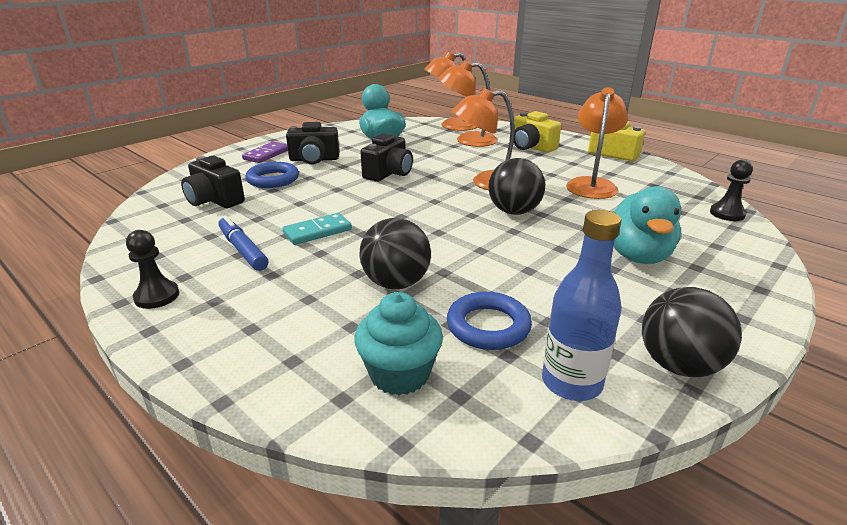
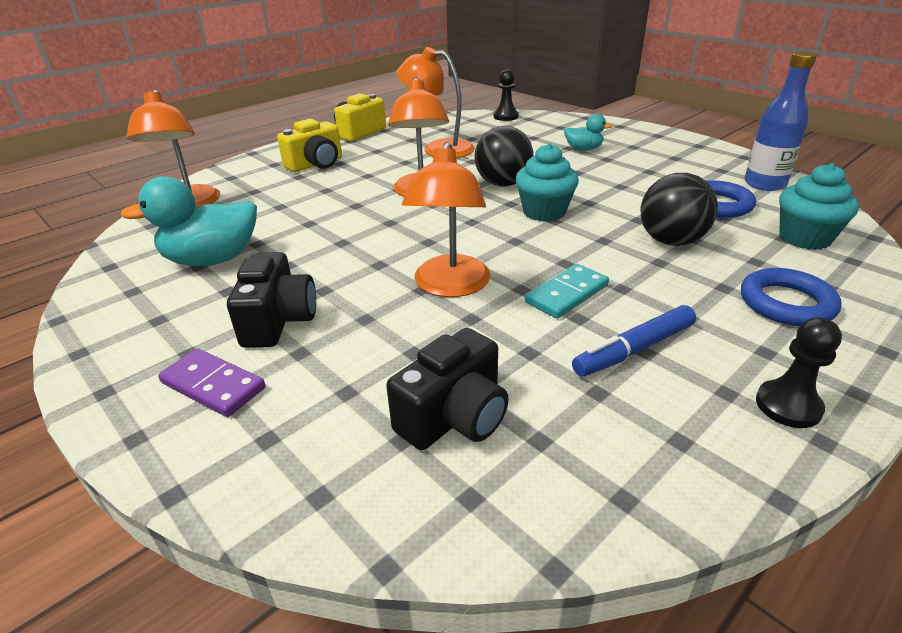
camera: 85 degrees left, 5 degrees up
(273, 179) = (364, 357): blue ring -> blue ring (786, 303)
(317, 231) = (567, 294): turquoise domino -> turquoise domino turned 75 degrees clockwise
(389, 173) = (373, 250): black camera -> none
(455, 228) = (544, 212): none -> turquoise cupcake
(467, 140) = (263, 197): orange lamp -> orange lamp (450, 286)
(637, 255) = (583, 149): turquoise duck -> turquoise duck, size x0.54
(679, 365) = (722, 156): black ball -> none

